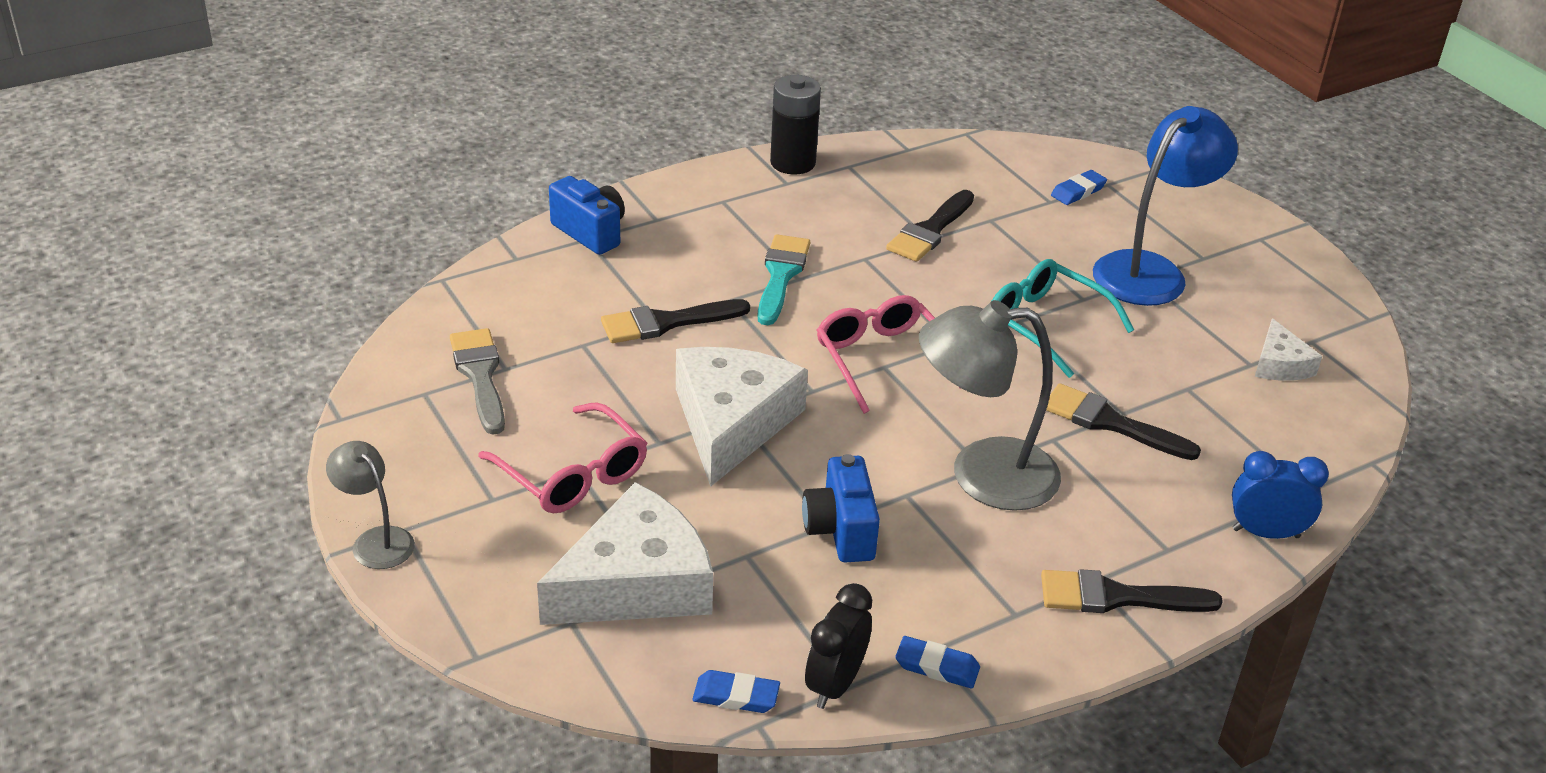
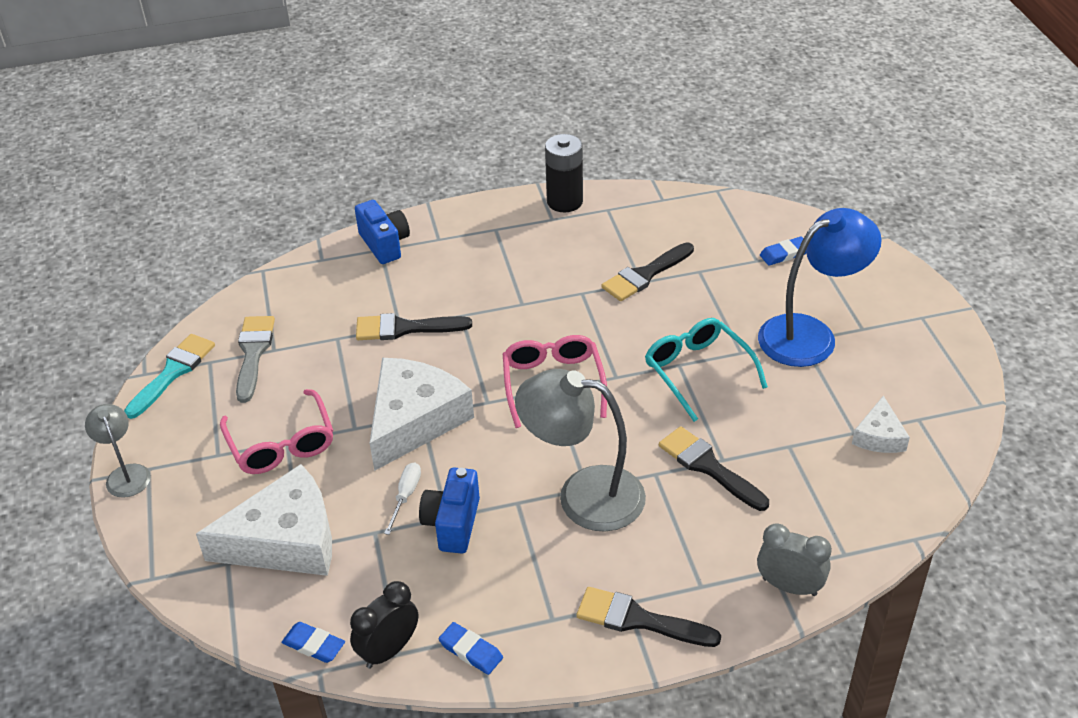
camera: 20 degrees right, 5 degrees up
(765, 508) = (406, 496): none -> white screwdriver
(781, 275) = (509, 299): turquoise brush -> turquoise brush (173, 372)
(1266, 533) = (789, 586): blue clock -> grey clock

